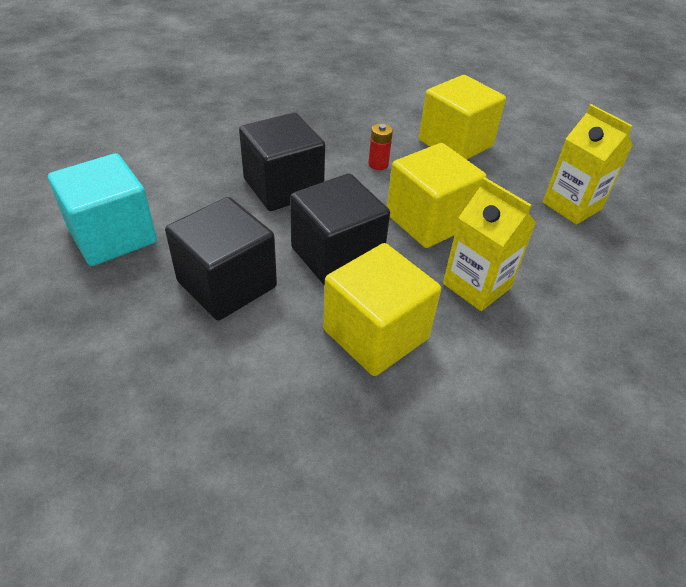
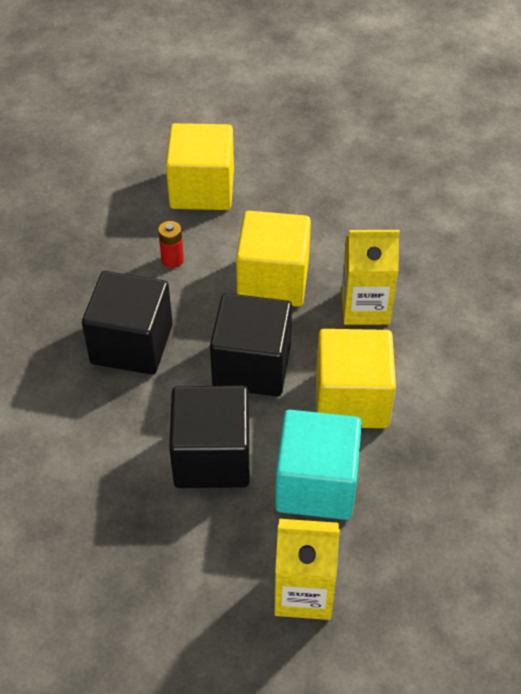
camera: 45 degrees left, 5 degrees up
(112, 236) = (68, 504): turquoise cube -> turquoise cube (316, 484)
(572, 206) = (347, 184): yellow carton -> yellow carton (304, 592)

